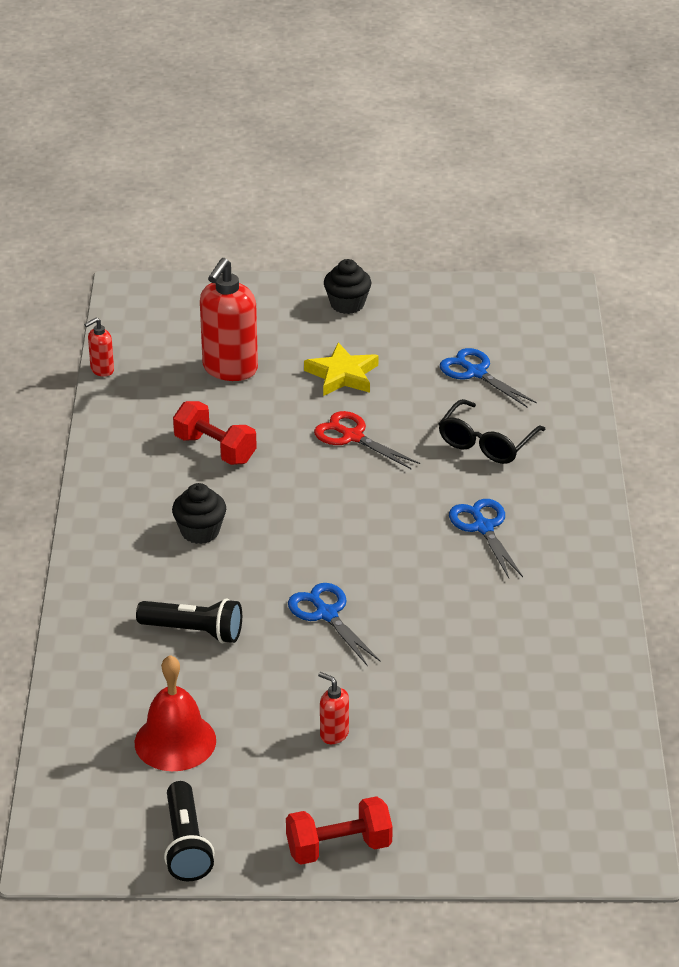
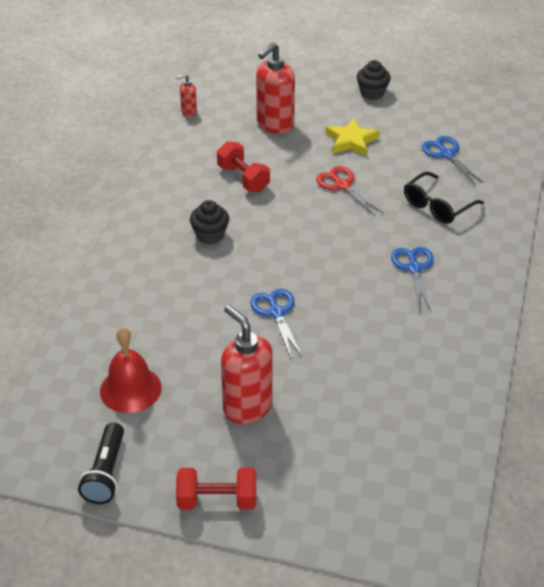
camera: 15 degrees right, 5 degrees up
(194, 631) = (177, 308): black flashlight -> none
(334, 734) = (247, 407): red soap dispenser -> red soap dispenser, size x2.09

